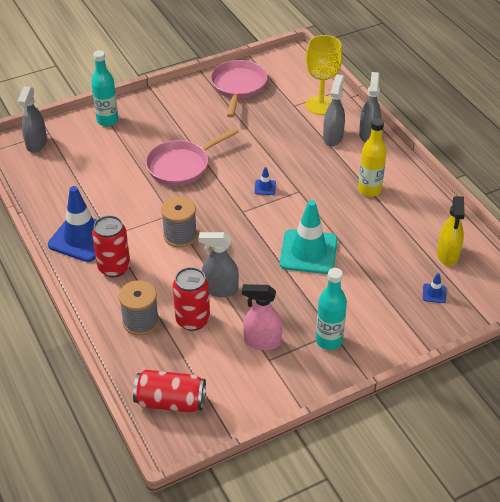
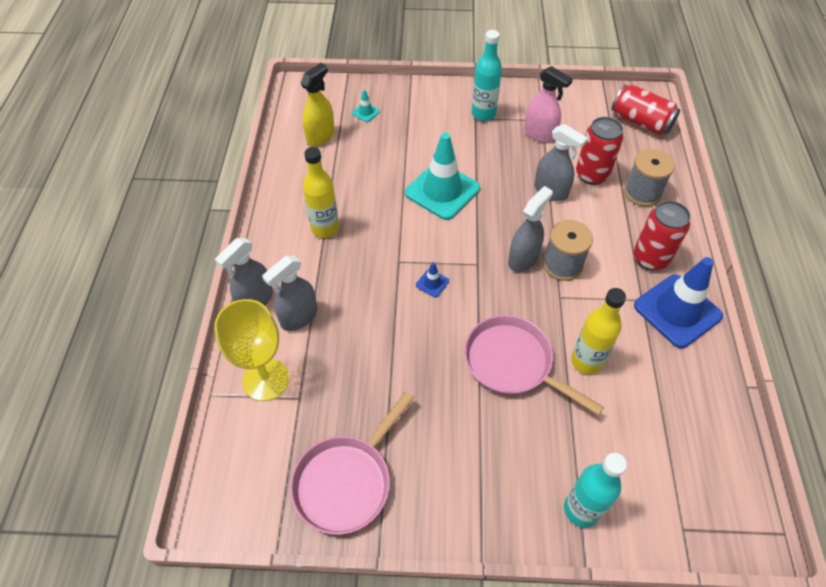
camera: 150 degrees left, 10 degrees up
(36, 144) = (708, 512): grey spray bottle -> grey spray bottle (523, 259)
(134, 184) = (586, 361): none -> yellow bottle
(181, 166) = (512, 363): pink pan -> pink pan turned 135 degrees counterclockwise
(434, 293) = (366, 112): blue traffic cone -> turquoise traffic cone

